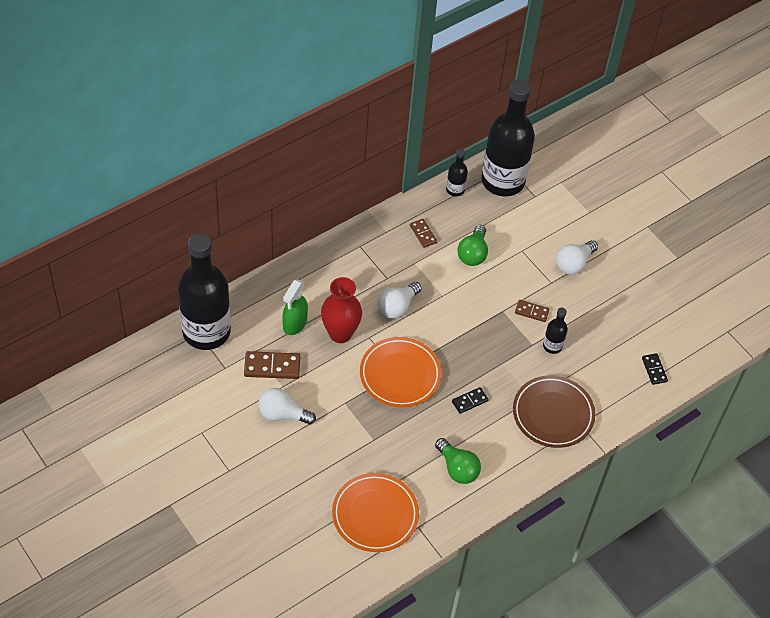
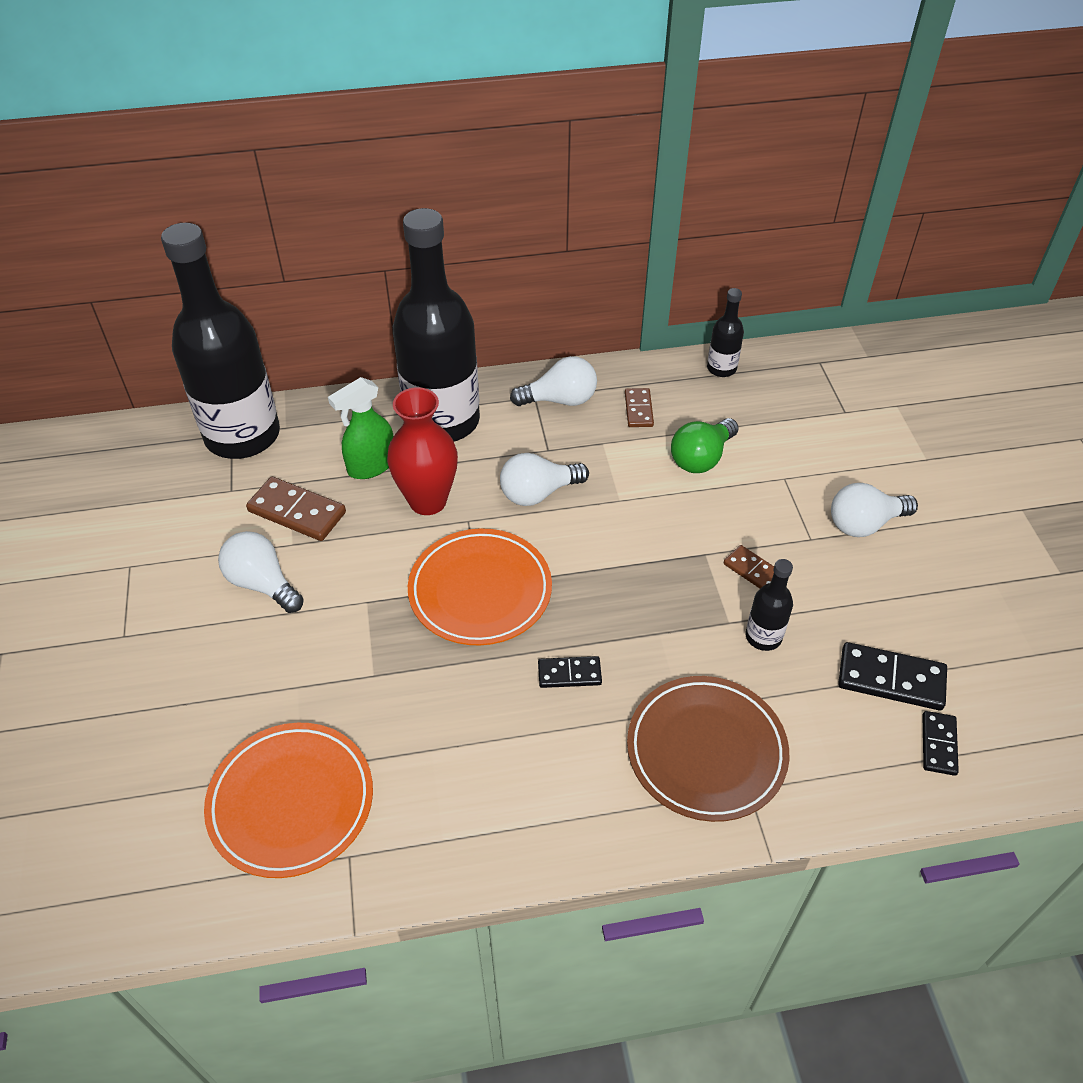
camera: 30 degrees right, 5 degrees down
(375, 243) = (560, 400): none -> white light bulb
(457, 468) = (481, 779): green light bulb -> none
(503, 181) = (802, 378): black bottle -> black bottle (442, 421)
(620, 345) = (891, 679): none -> black domino

